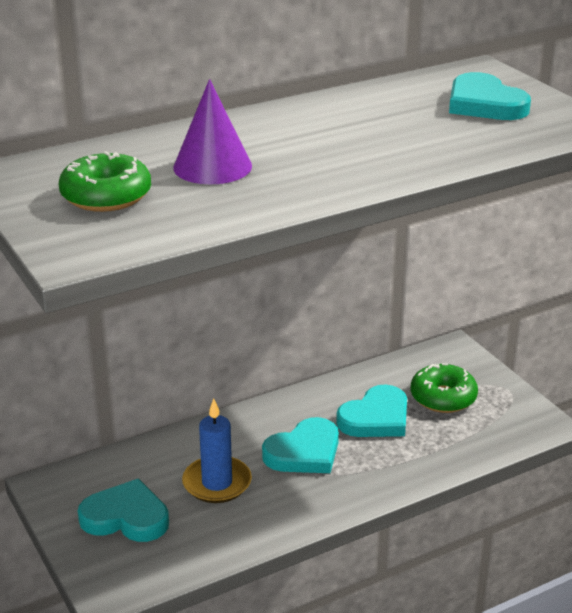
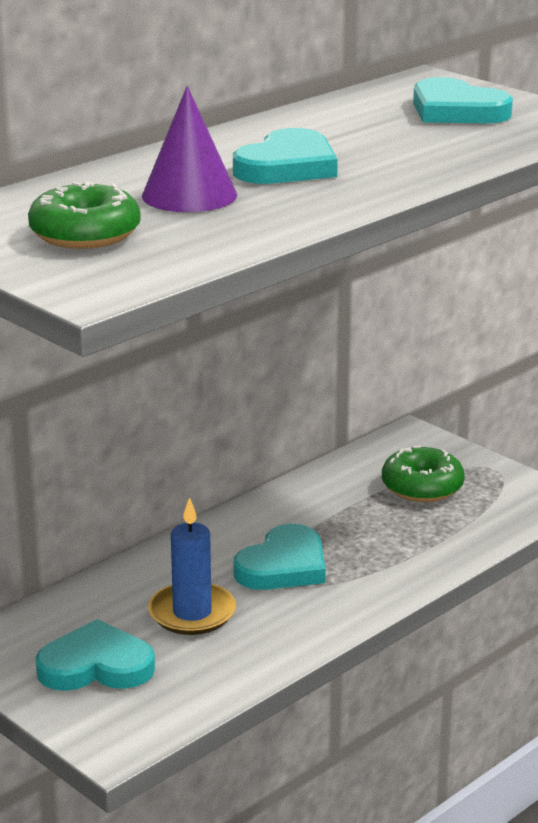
camera: 15 degrees left, 5 degrees down
(376, 418) = (352, 518): turquoise heart -> turquoise heart (287, 166)

